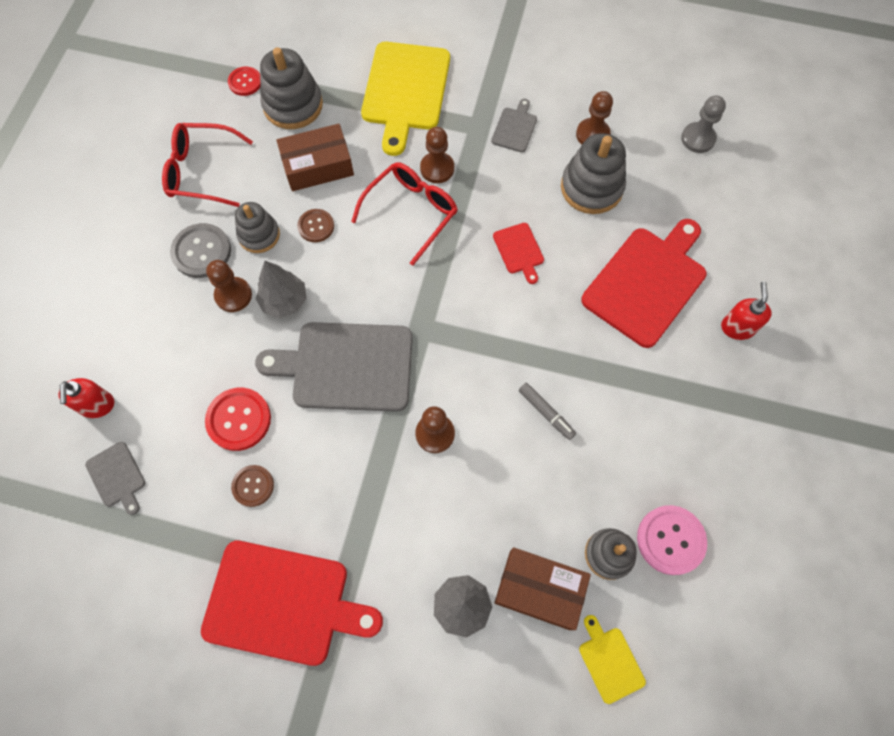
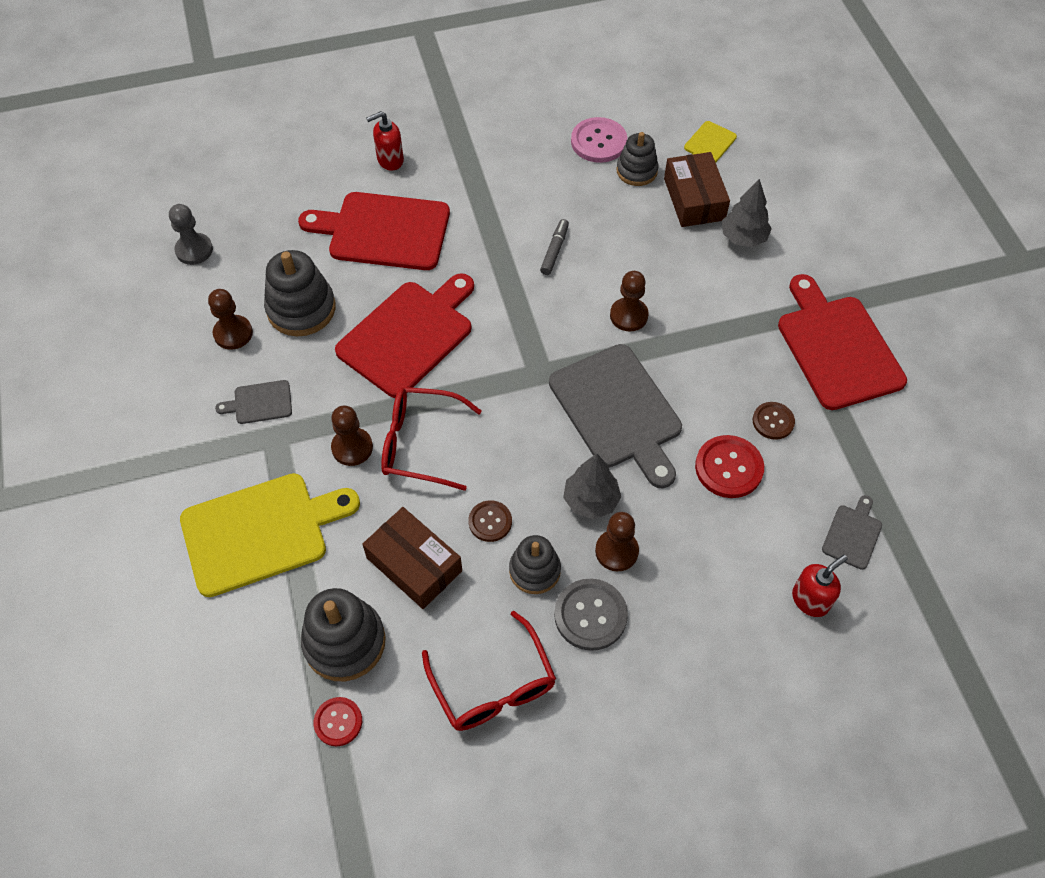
camera: 120 degrees left, 10 degrees down
(519, 250) = (408, 335): red cutting board -> red cutting board, size x2.19

